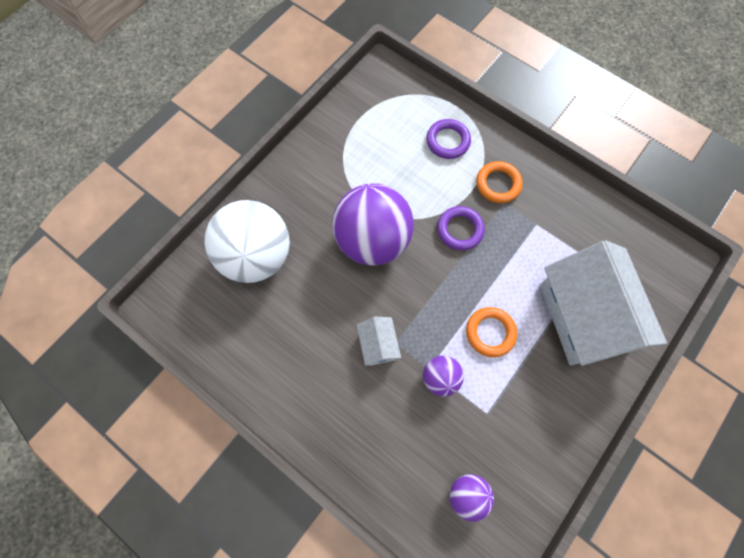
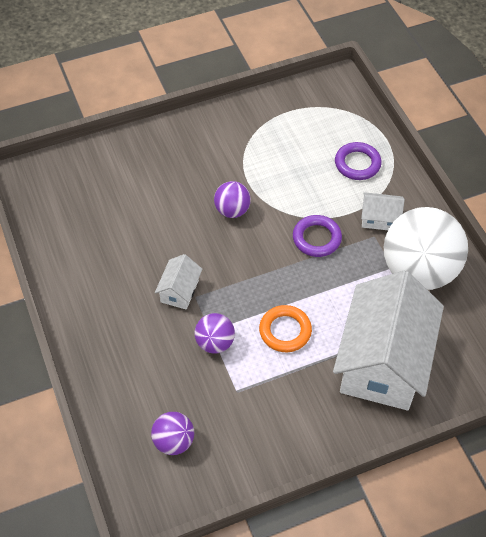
camera: 30 degrees right, 15 degrees down
(256, 256) = (126, 176): white ball -> white ball (418, 271)
(372, 240) = (232, 210): purple ball -> purple ball, size x0.47
(498, 184) = (379, 219): orange ring -> white house

